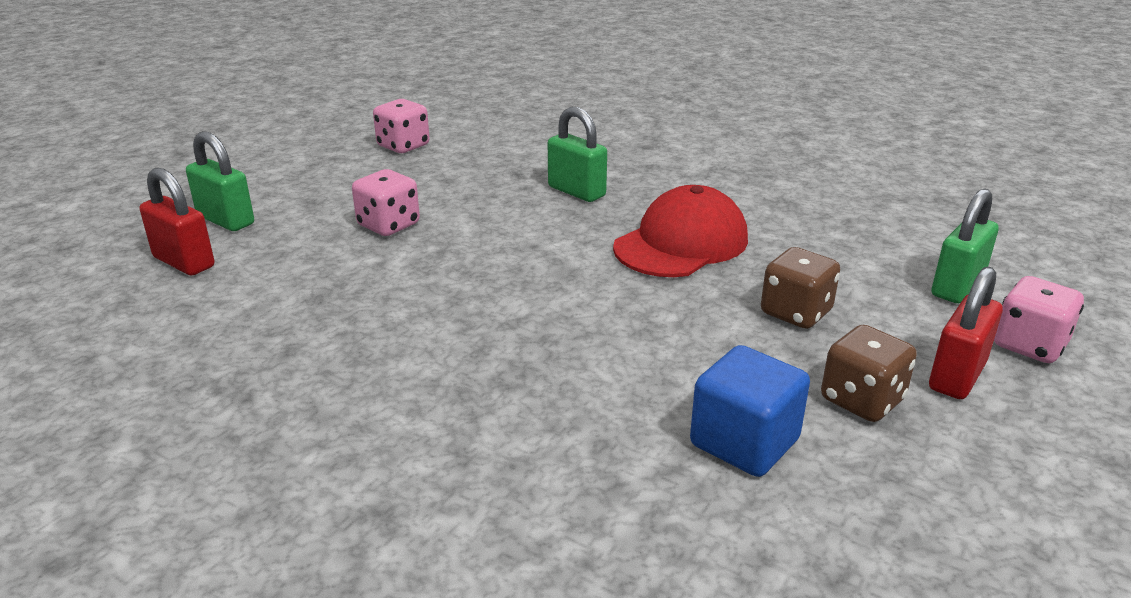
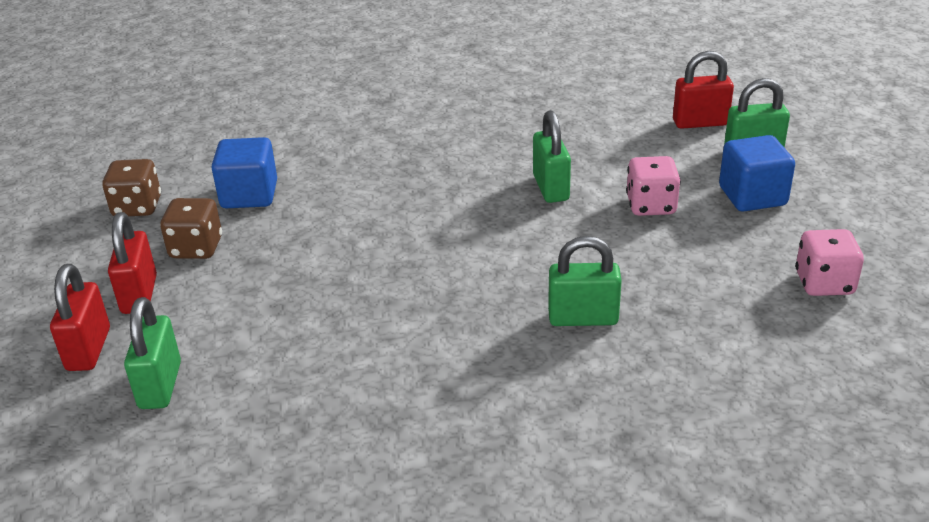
camera: 140 degrees right, 5 degrees up
(312, 197) = (752, 196): none -> blue cube
(427, 276) = (551, 188): none -> green padlock
(681, 243) = (422, 309): red cap -> none
(796, 313) = (278, 289): brown dice -> brown dice (137, 207)
(1029, 345) = (89, 349): pink dice -> red padlock

